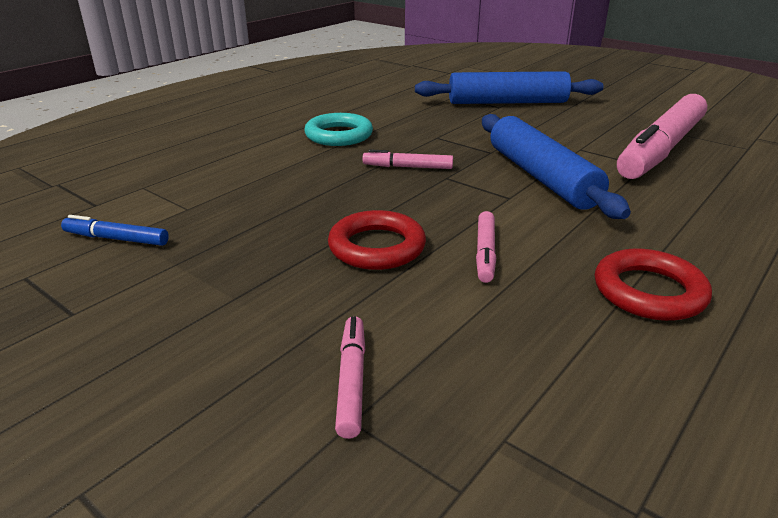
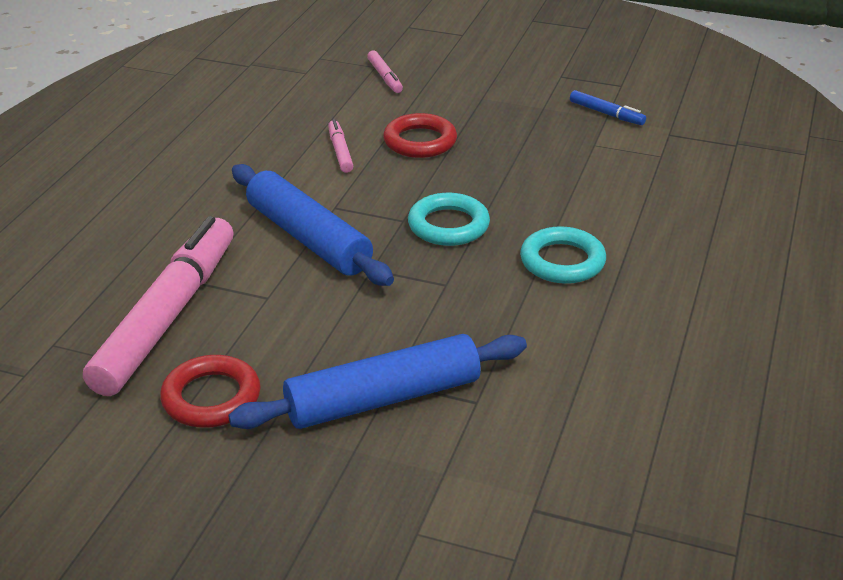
camera: 160 degrees right, 5 degrees up
(116, 239) = (606, 114): blue marker -> blue marker turned 45 degrees clockwise
(407, 167) = (448, 225): pink marker -> turquoise ring
(649, 291) = (225, 145): red ring -> red ring (211, 397)

